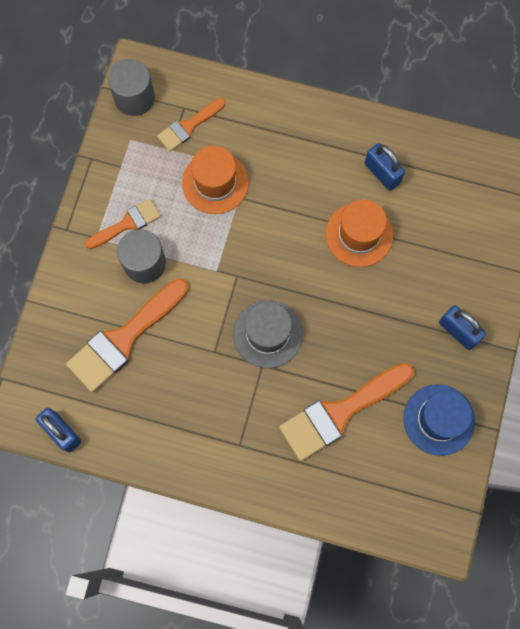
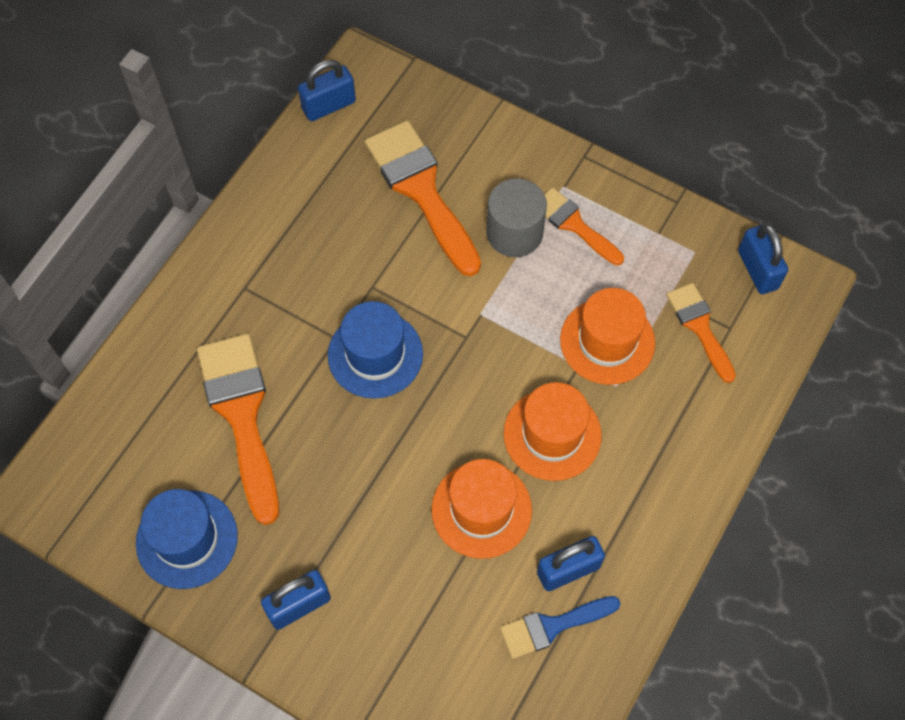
camera: 105 degrees right, 10 degrees down
(127, 223) = (574, 224): orange brush -> orange brush turned 150 degrees clockwise
(134, 98) = (757, 270): grey cylinder -> blue padlock
(267, 334) = (375, 354): grey hat -> blue hat
(293, 203) = (552, 434): none -> orange hat
(420, 175) = (552, 626): none -> blue brush

